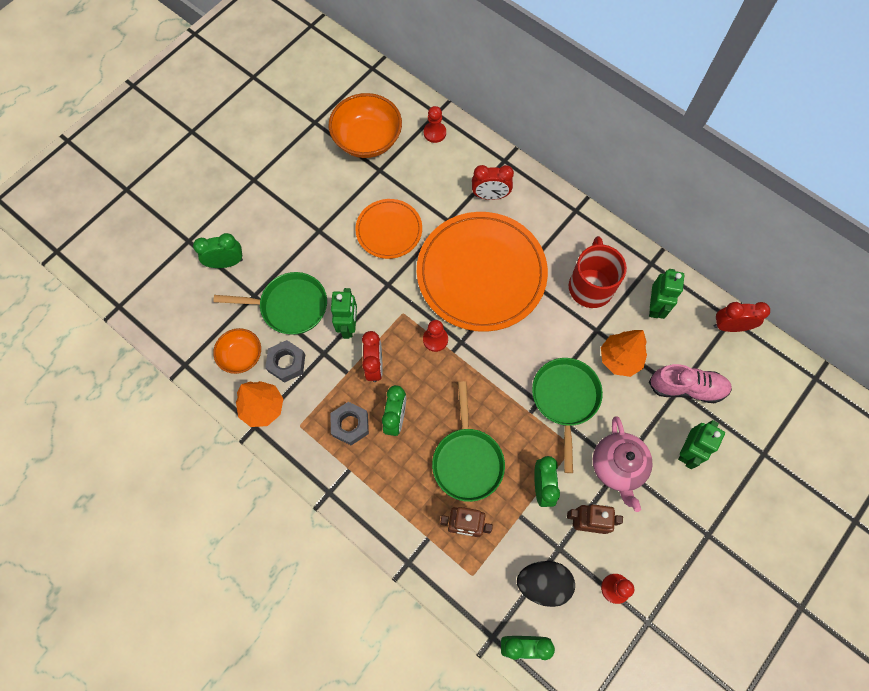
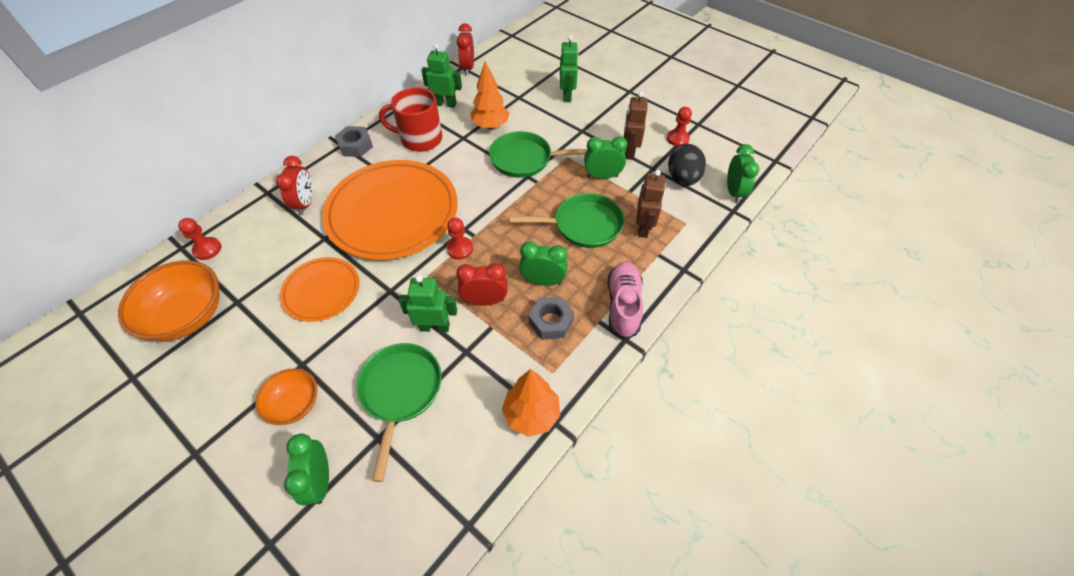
camera: 90 degrees left, 15 degrees down
(241, 356) = (462, 446): orange bowl -> orange bowl (294, 404)
(286, 363) = (475, 391): grey nut -> grey nut (355, 146)
(617, 467) = (582, 132): pink teapot -> none
(686, 388) = (517, 92): pink shoe -> pink shoe (623, 305)
(687, 450) = (567, 96): green robot -> green robot turned 60 degrees clockwise

